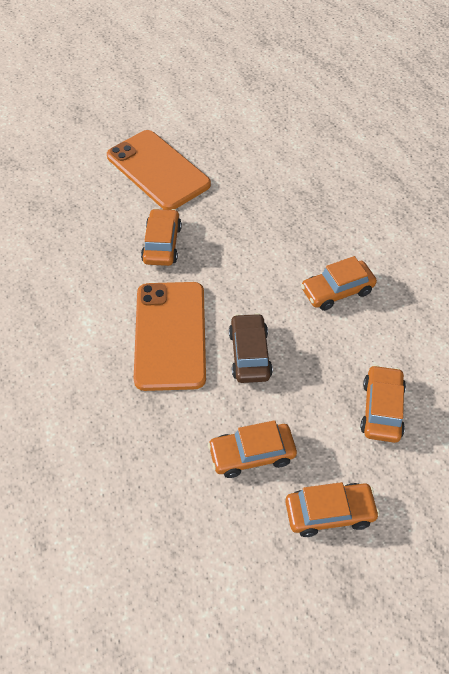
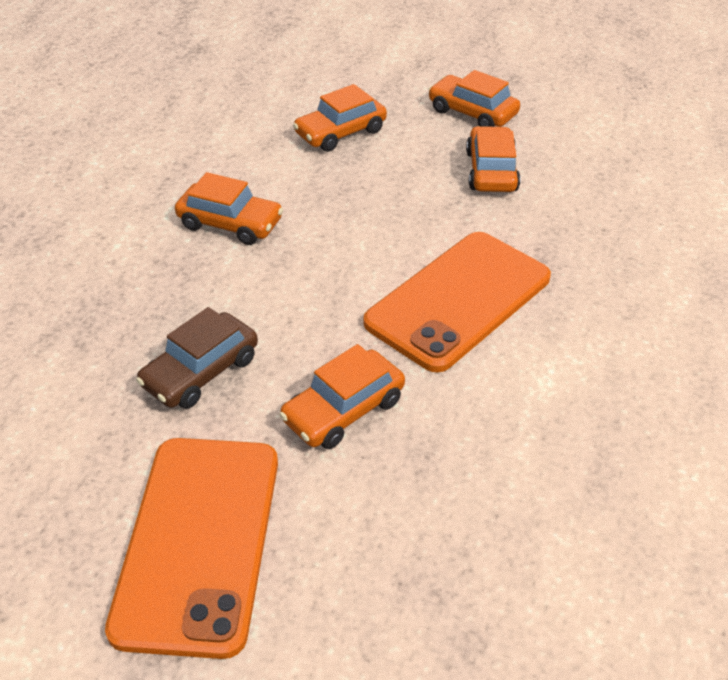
camera: 135 degrees left, 10 degrees down
(249, 354) = (396, 232): brown car -> brown car (201, 372)
(252, 454) = (491, 171): orange car -> orange car turned 120 degrees counterclockwise

